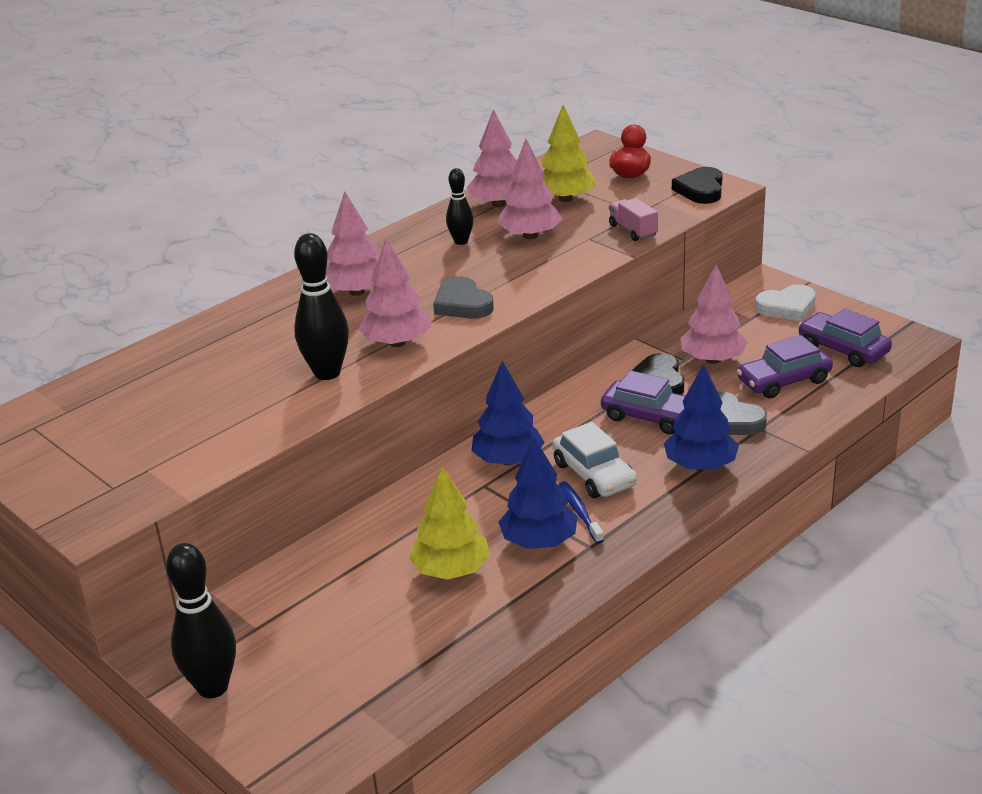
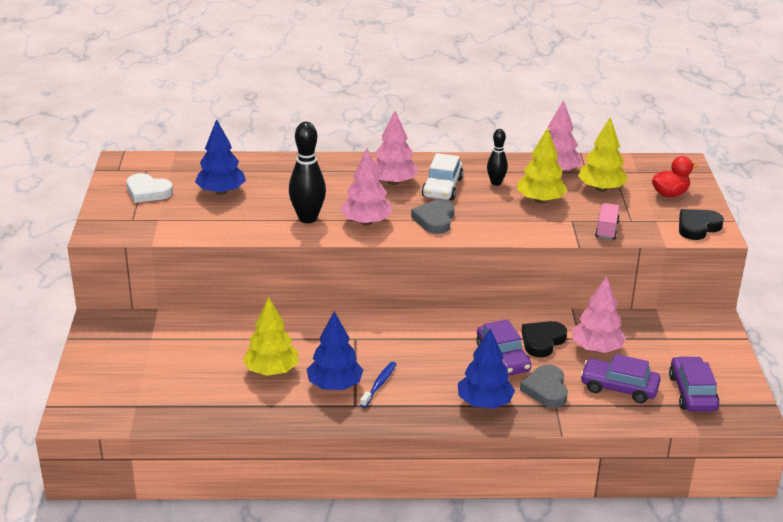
camera: 40 degrees right, 0 degrees up
(213, 687) = (95, 353): black bowling pin -> none
(508, 460) = (388, 333): blue tree -> blue tree (221, 192)
(530, 236) = (540, 200): pink tree -> yellow tree
(594, 474) = (419, 369): white car -> white car (442, 188)
(787, 307) = (701, 345): white heart -> white heart (148, 192)

